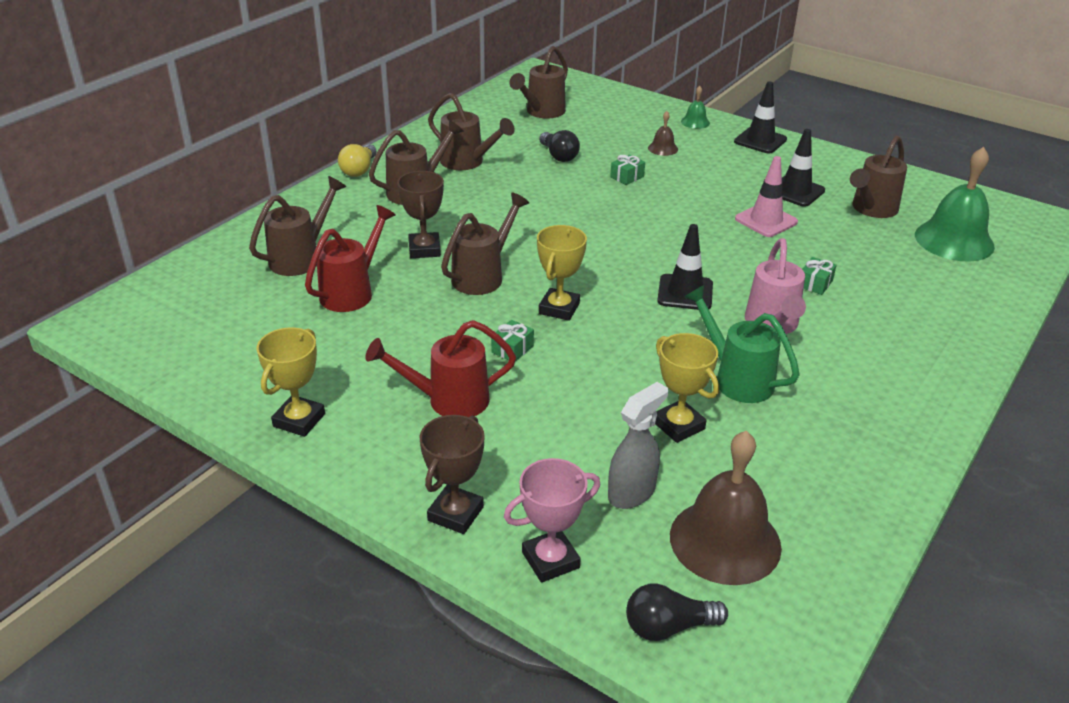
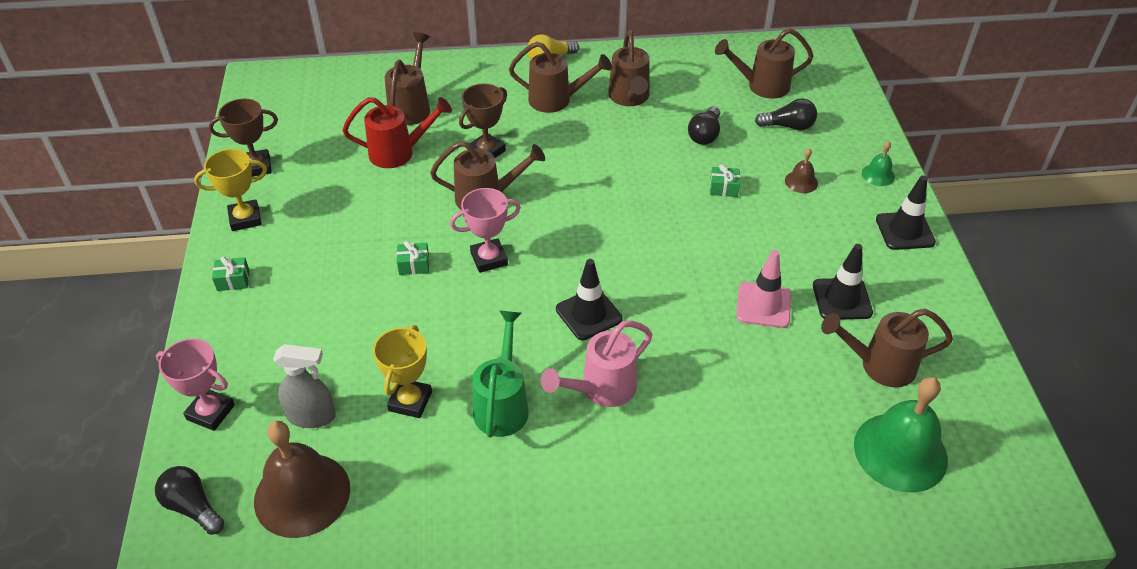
camera: 50 degrees right, 10 degrees up
(300, 258) = (411, 107): brown watering can -> brown watering can turned 75 degrees counterclockwise
(449, 400) = (327, 270): red watering can -> none
(455, 514) = (218, 342): brown trophy -> brown trophy (256, 167)
(559, 308) = (489, 259): yellow trophy -> pink trophy
(599, 125) = (788, 126): none -> black light bulb
(815, 283) = (697, 386): green gift -> green gift (233, 280)

